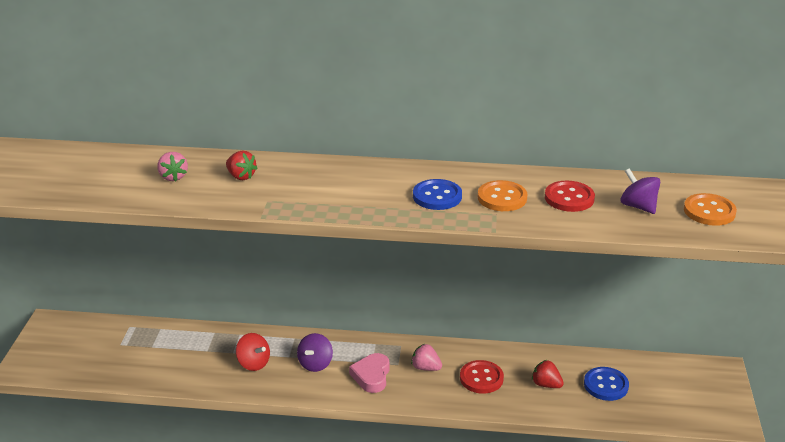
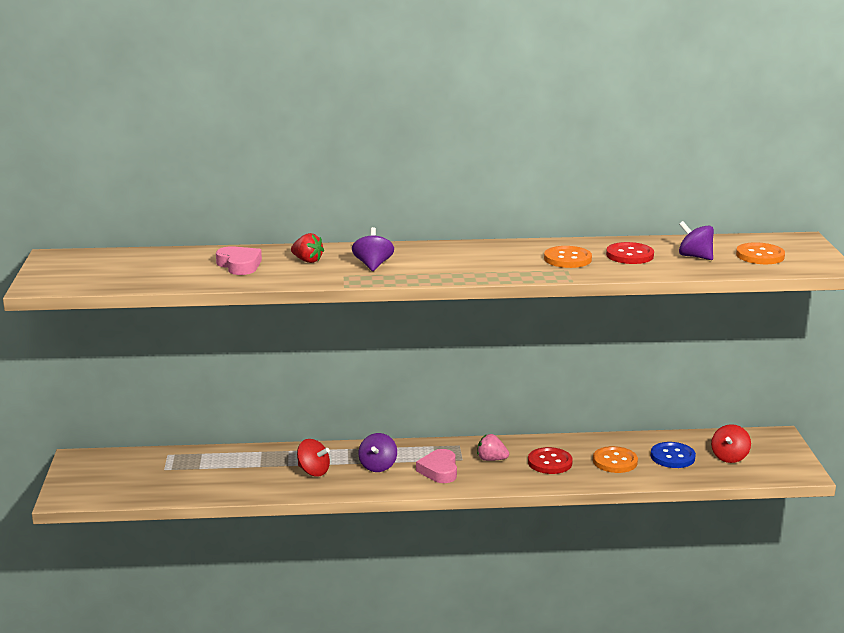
camera: 10 degrees left, 10 degrees down
(173, 177) = (239, 265): pink strawberry -> pink heart
(302, 189) = (373, 265): none -> purple spinning top
(437, 196) = (506, 262): blue button -> none
(546, 384) = (615, 461): red strawberry -> orange button
(664, 392) = (729, 457): none -> red spinning top

